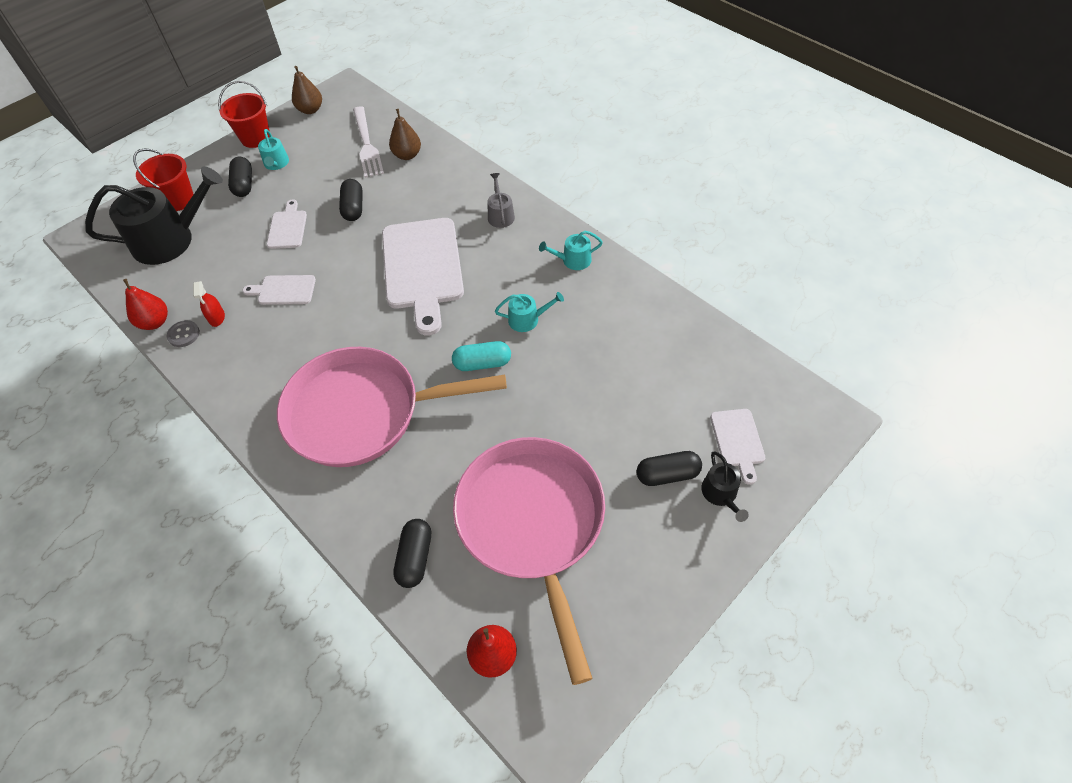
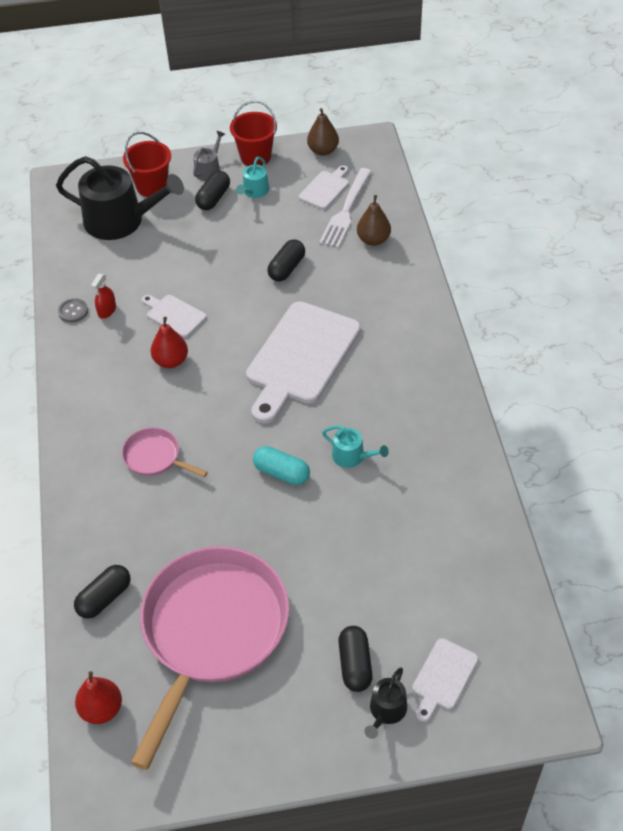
camera: 35 degrees right, 5 degrees down
(155, 322) = (60, 289): red pear -> red pear (171, 361)
(288, 227) = (219, 258): white cutting board -> white cutting board (325, 189)
(362, 412) = (155, 457): pink pan -> pink pan, size x0.43
(500, 215) = (410, 344): grey watering can -> grey watering can (209, 169)
(572, 260) = (439, 424): turquoise watering can -> none
(667, 474) = (355, 664): black capsule -> black capsule turned 60 degrees clockwise

